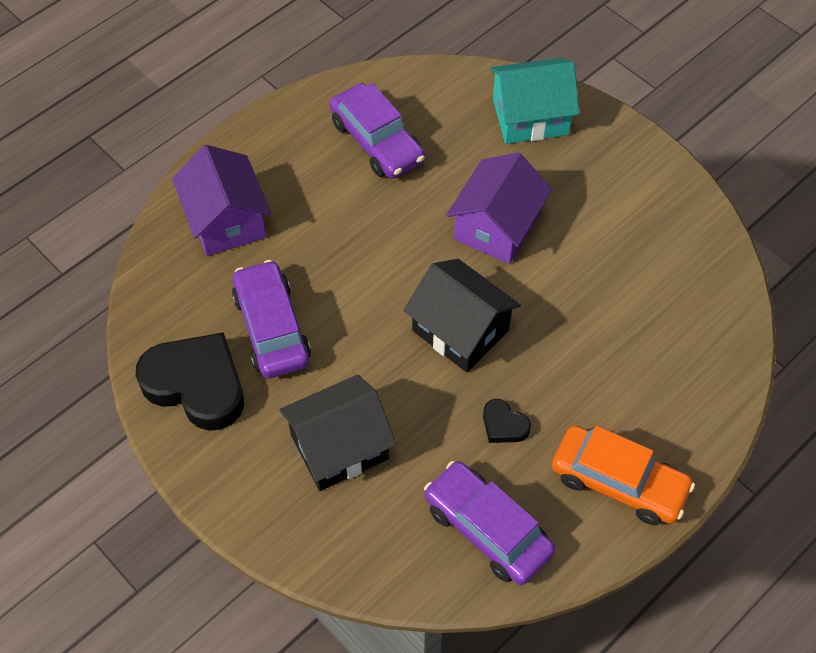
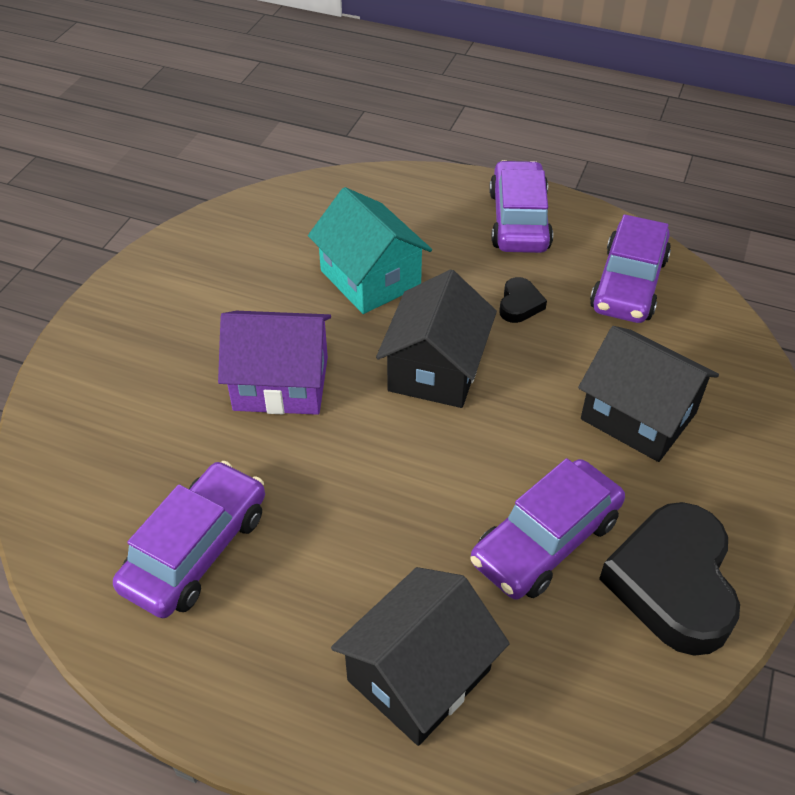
camera: 115 degrees left, 10 degrees down
(226, 220) = (419, 675): purple house -> black house
(530, 117) = (94, 405): turquoise house -> turquoise house (370, 278)
(618, 482) = (519, 220): orange car -> purple car

